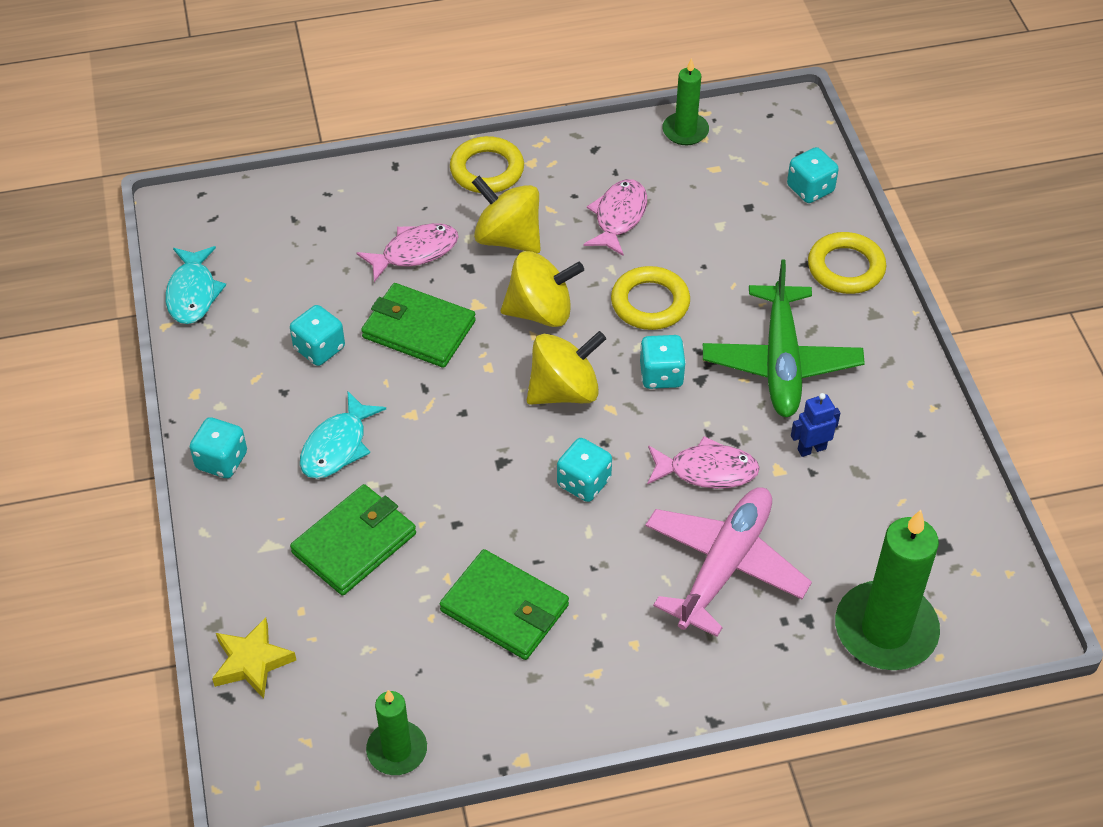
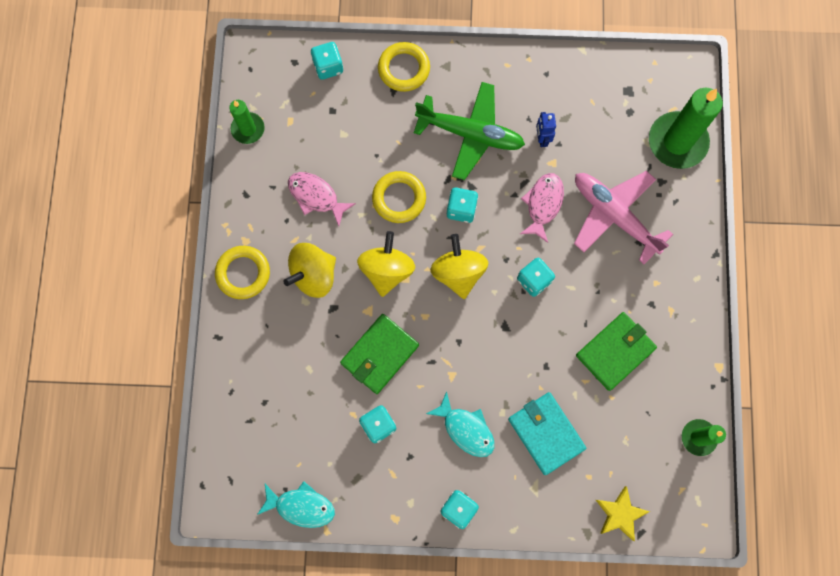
camera: 75 degrees left, 25 degrees up
(354, 543) = (546, 433): green wallet -> turquoise wallet
(414, 252) = (308, 341): pink fish -> none

